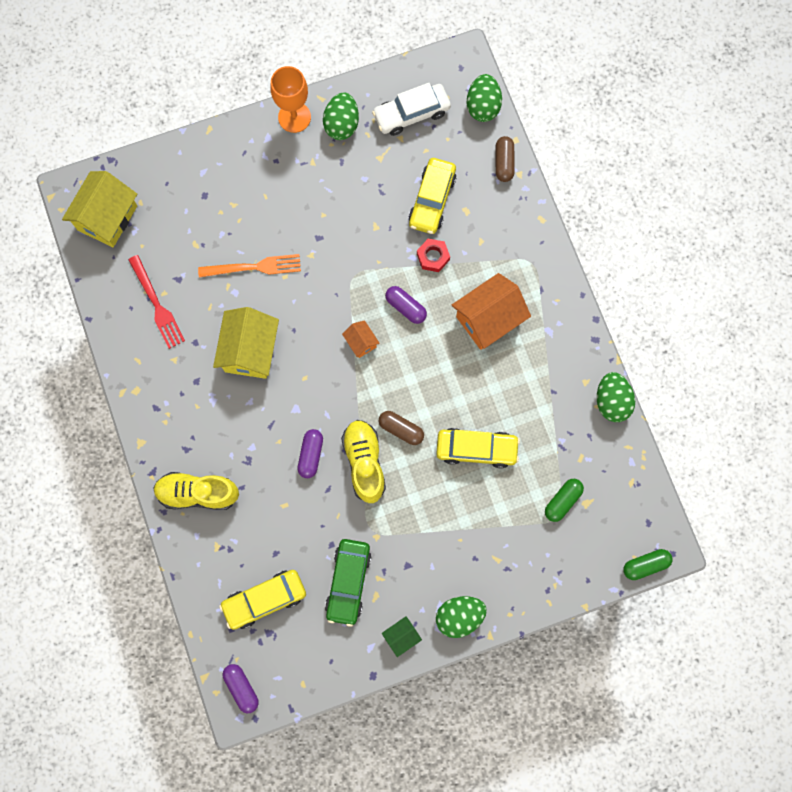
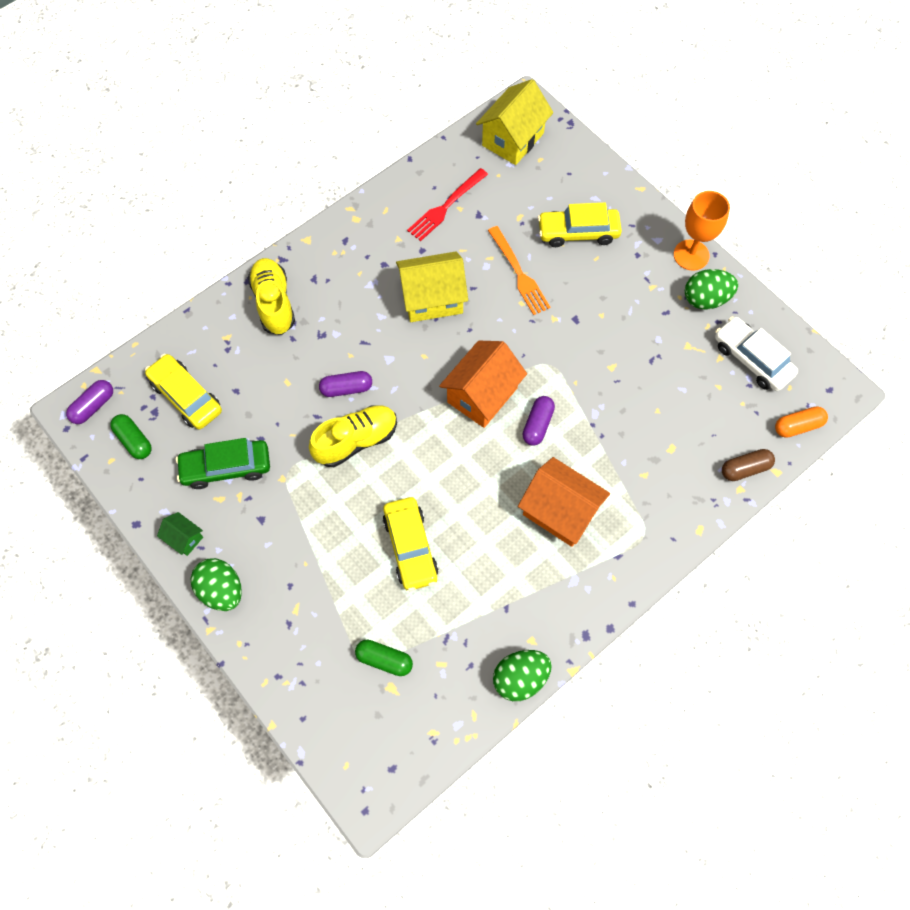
camera: 70 degrees right, 10 degrees down
(107, 218) = (513, 139): yellow house -> yellow house turned 60 degrees counterclockwise
(361, 342) = (482, 395): orange house -> orange house, size x2.05
(401, 429) = (404, 464): brown capsule -> none
(432, 200) = (666, 411): yellow car -> yellow car (578, 232)
(433, 257) = (604, 432): red nut -> none
(483, 106) = (797, 426): green egg -> orange capsule
(645, 565) = (341, 781): green capsule -> green capsule (134, 440)

